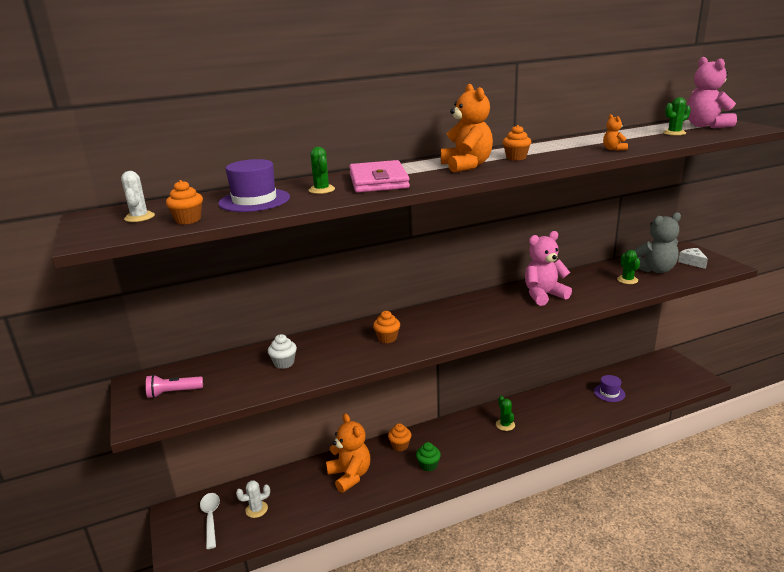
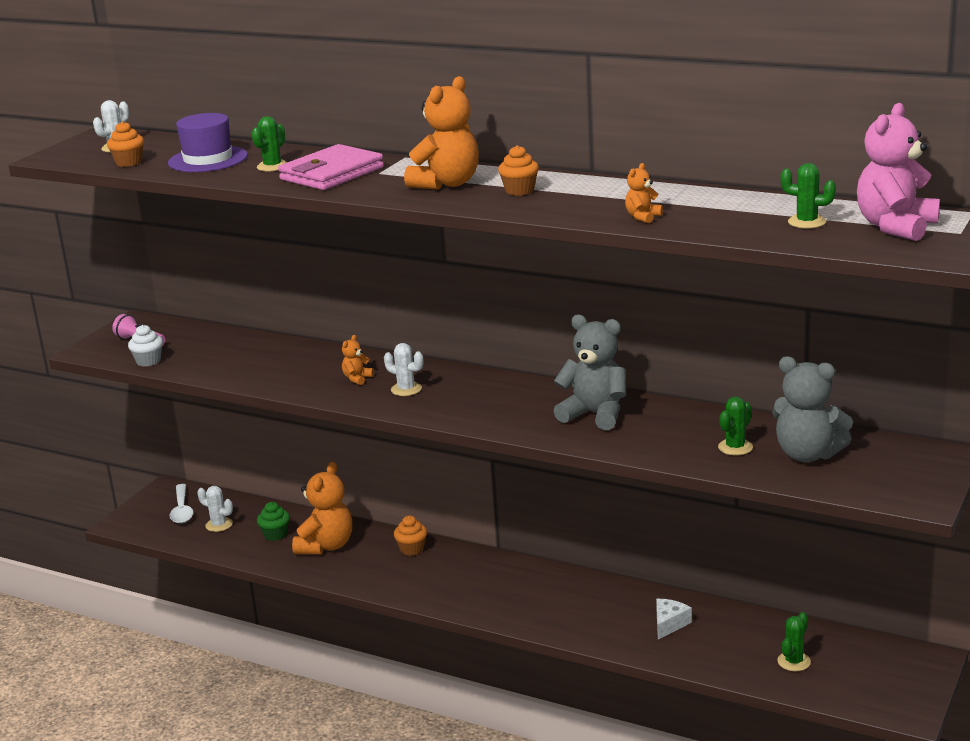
camera: 50 degrees right, 0 degrees up
(211, 518) = (182, 510): white spoon -> white spoon turned 135 degrees clockwise
(284, 363) = (244, 358): white cupcake -> white cupcake (148, 361)
(387, 338) = (357, 378): orange cupcake -> orange teddy bear
(428, 329) = (406, 389): none -> white cactus
(428, 465) = (401, 581): green cupcake -> green cupcake (275, 535)
(505, 425) = (545, 596): green cactus -> green cactus (794, 661)
(543, 295) = (595, 414): pink teddy bear -> grey teddy bear
(609, 393) = (737, 643): purple hat -> none
(692, 262) = (888, 472): white cheese -> white cheese (669, 624)

